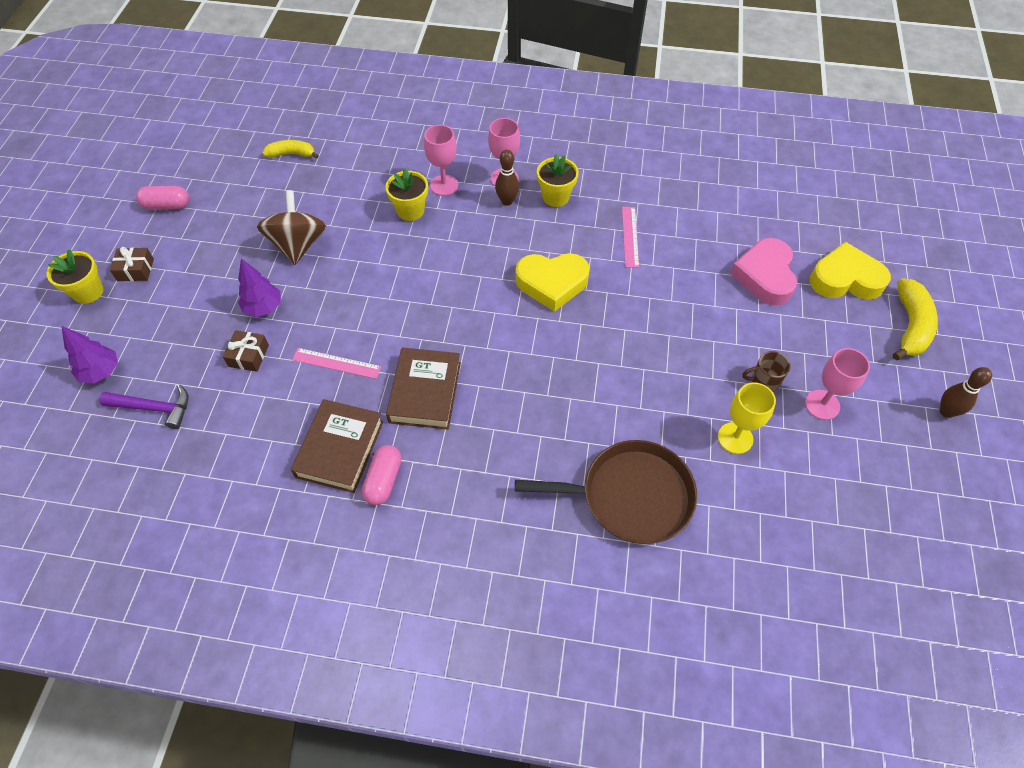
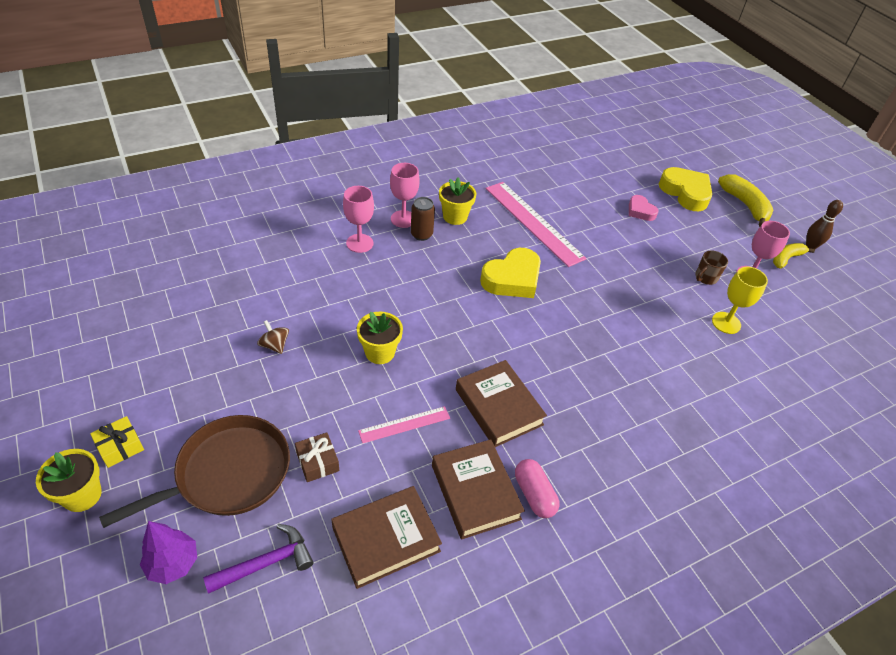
camera: 40 degrees left, 10 degrees down
(135, 270) = (120, 446): brown gift -> yellow gift
(167, 205) = (100, 371): pink capsule -> none
(243, 443) = (386, 539): none -> brown book
(263, 308) = (292, 413): purple tree -> none
(292, 154) = (194, 273): yellow banana -> yellow banana (786, 258)
(298, 245) = (274, 345): brown spinning top -> brown spinning top, size x0.49
(410, 210) = (350, 274): yellow flower pot -> yellow flower pot (380, 352)
(507, 201) = (421, 234): brown bowling pin -> brown can
(630, 236) = (533, 222): pink ruler -> pink ruler, size x1.95
(630, 496) = (707, 398): brown pan -> brown pan (227, 474)
(764, 276) = (640, 211): pink heart -> pink heart, size x0.56
(845, 279) = (685, 193): yellow heart -> yellow heart turned 90 degrees clockwise

